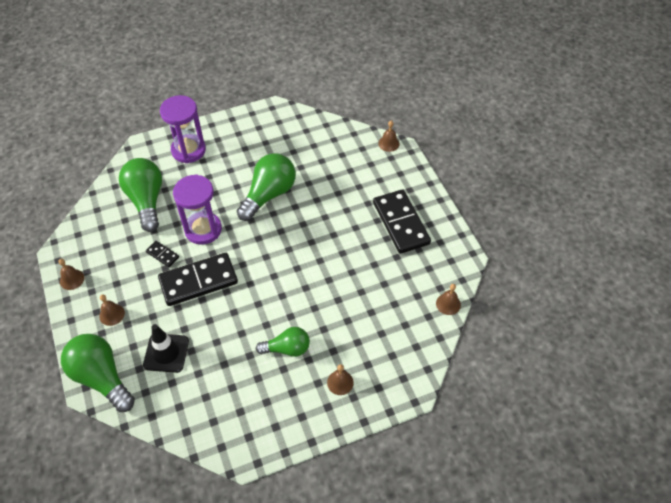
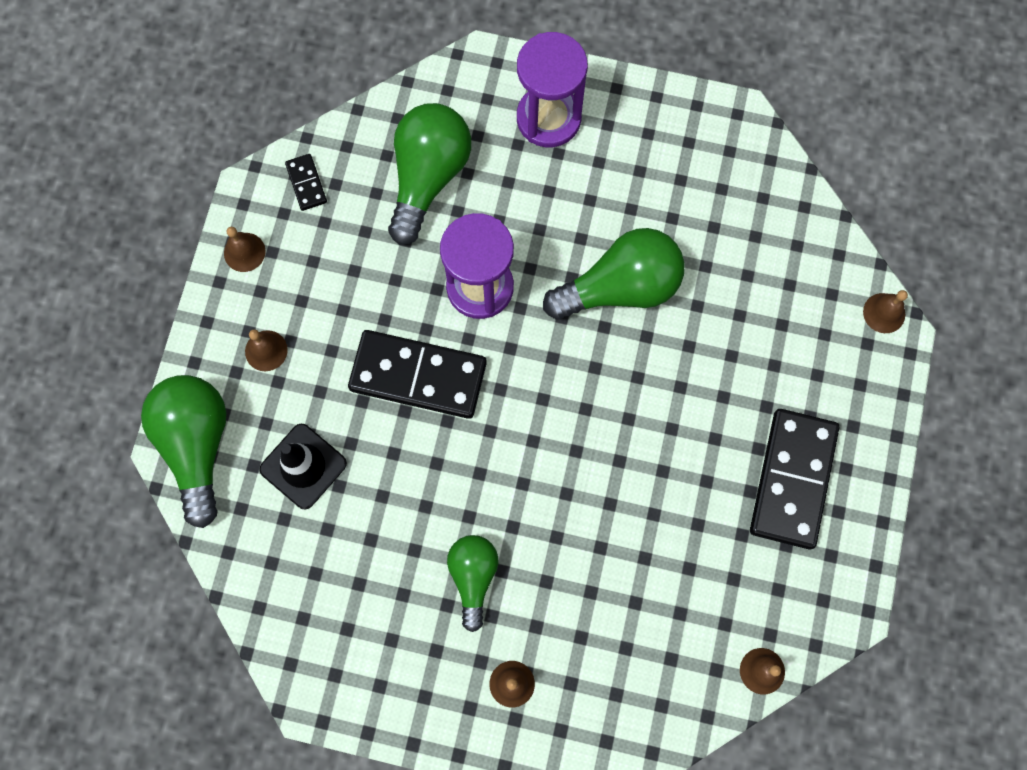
camera: 35 degrees right, 20 degrees up
(162, 255) = (394, 294): black domino -> black domino (306, 183)
(287, 348) = (473, 577): green light bulb -> green light bulb turned 120 degrees counterclockwise

